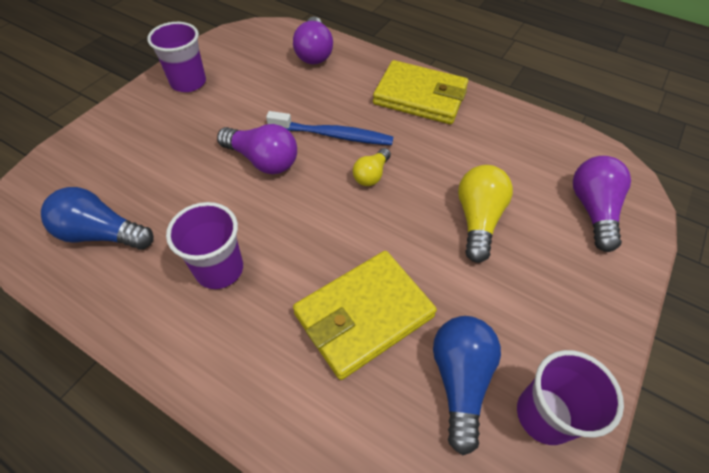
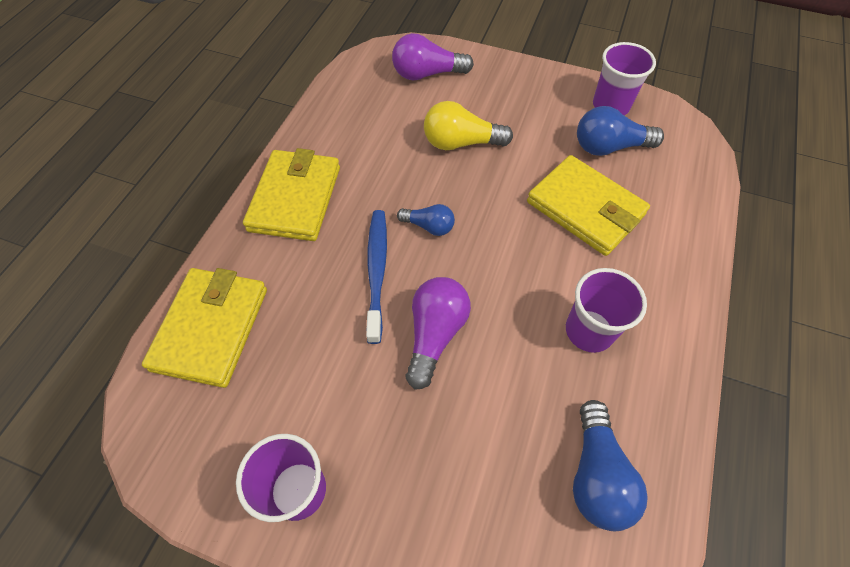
camera: 100 degrees left, 5 degrees up
(314, 53) = (211, 329): purple light bulb -> yellow wallet
(371, 175) = (429, 226): yellow light bulb -> blue light bulb

